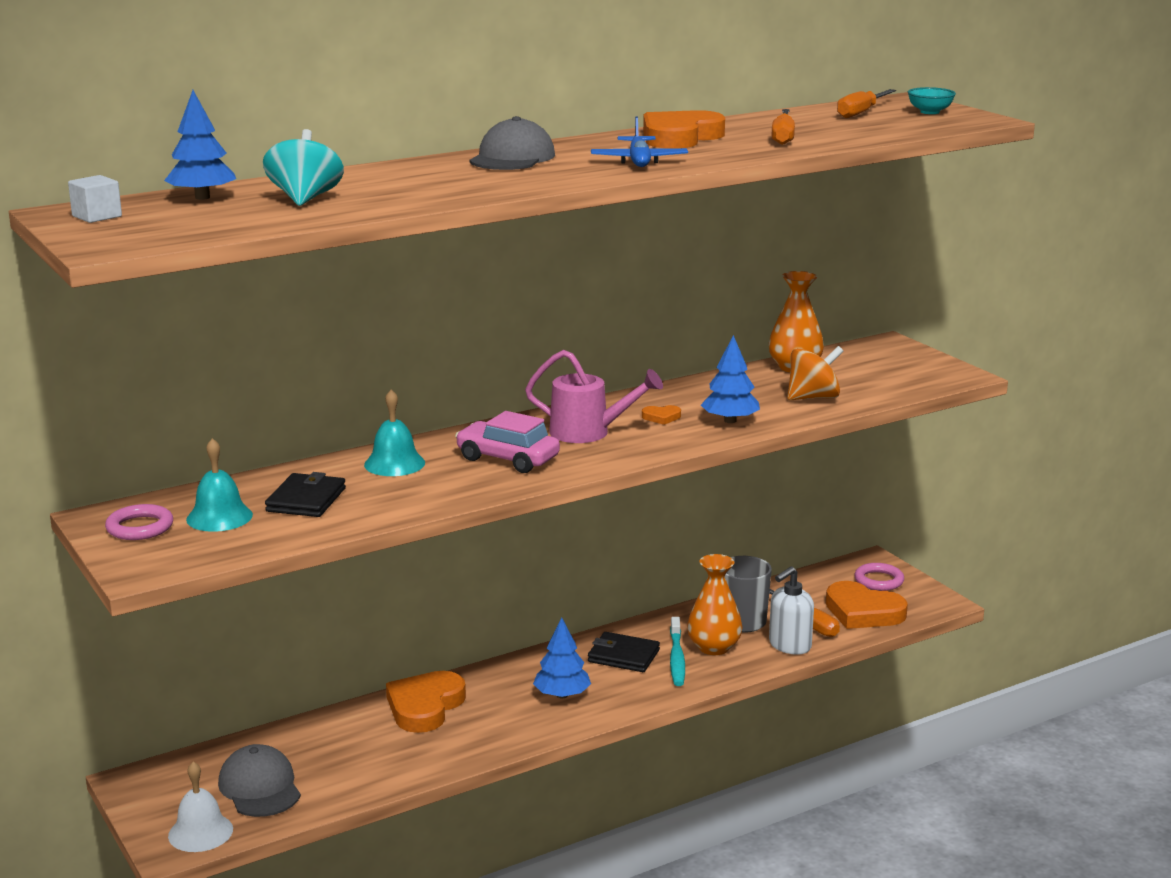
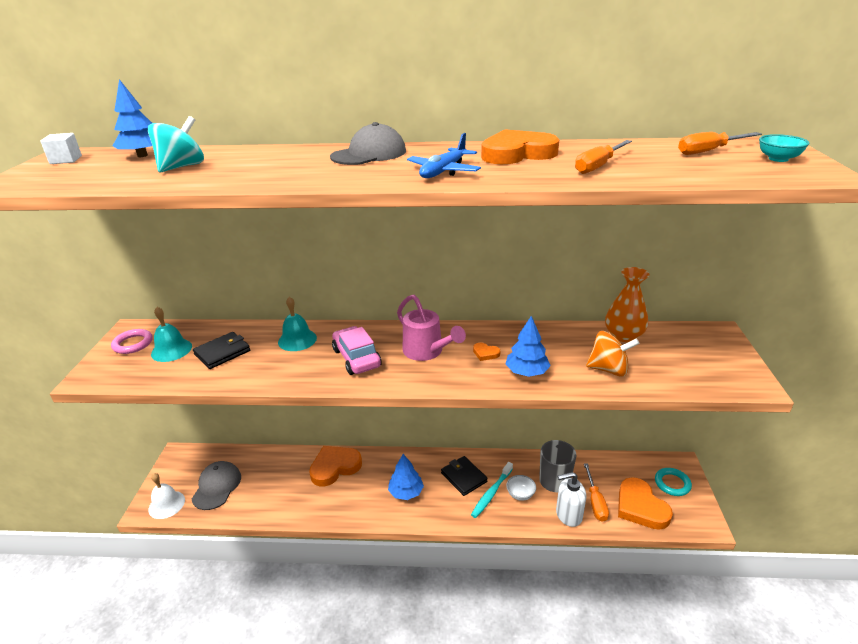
camera: 35 degrees right, 10 degrees up
(714, 647) = (520, 494): orange vase -> white bowl
(878, 580) = (672, 483): pink ring -> turquoise ring

